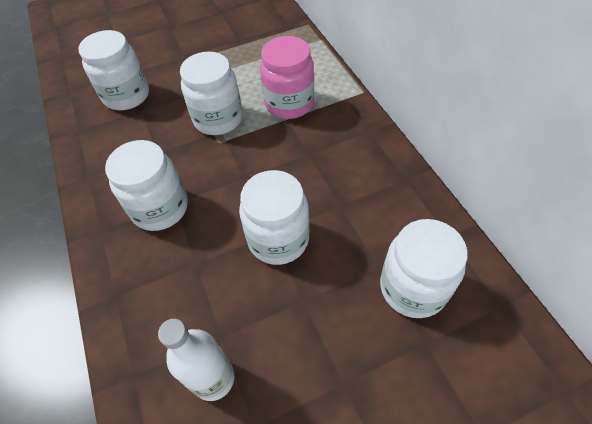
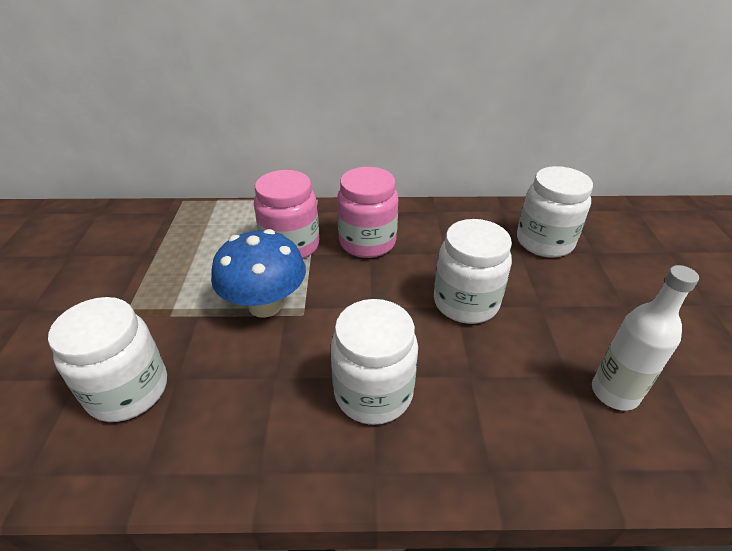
camera: 70 degrees left, 15 degrees down
(218, 119) = (265, 305): white jar -> blue mushroom
(322, 146) = (367, 242): none -> pink jar

